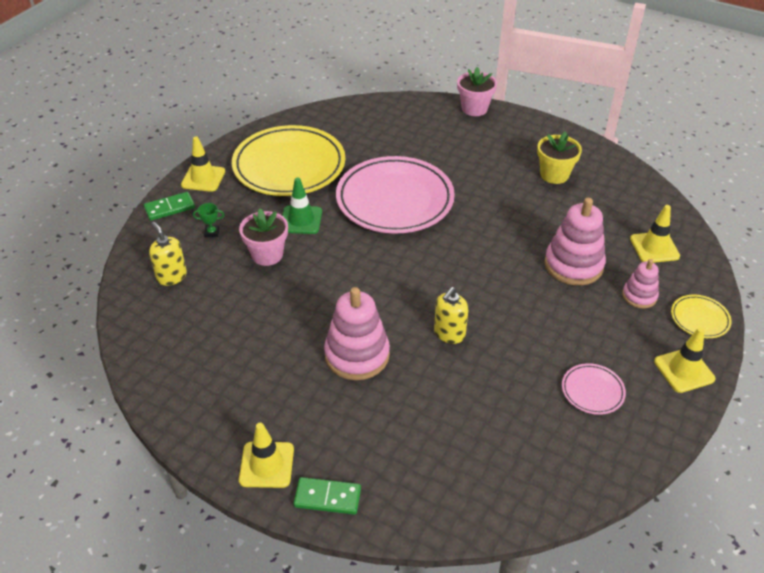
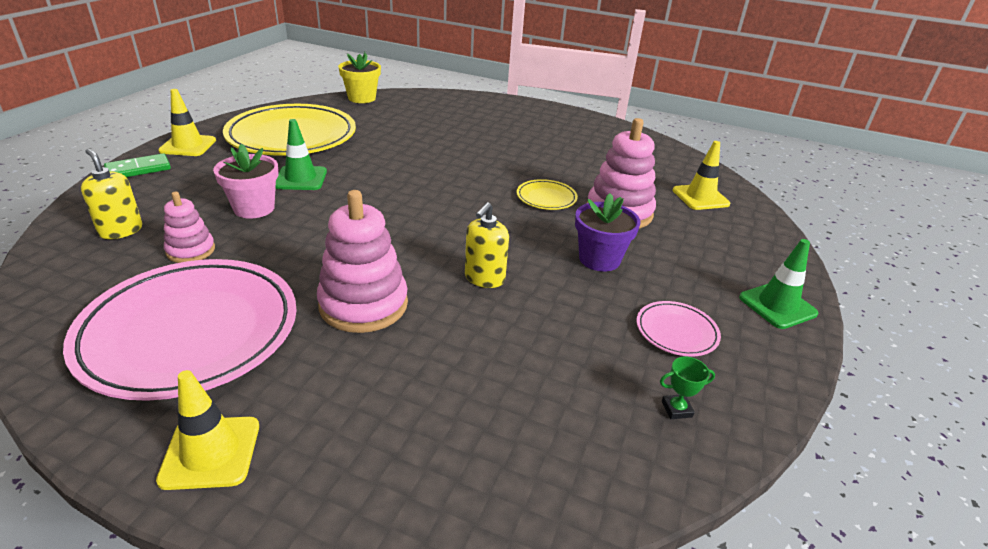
camera: 10 degrees left, 10 degrees down
(212, 232) = (187, 190): green trophy -> green trophy (676, 409)
(327, 497) = (308, 496): green domino -> none
(395, 200) = (411, 162): pink plate -> pink plate (190, 332)
(474, 108) = (491, 99): pink flower pot -> none
(545, 317) = (599, 259): none -> purple flower pot
(554, 175) = (580, 144): yellow flower pot -> yellow flower pot (362, 98)
(639, 296) = (699, 237): pink stacking toy -> pink stacking toy (191, 250)
(684, 370) = (777, 305): yellow traffic cone -> green traffic cone
(699, 319) = (773, 256): yellow plate -> yellow plate (546, 198)

